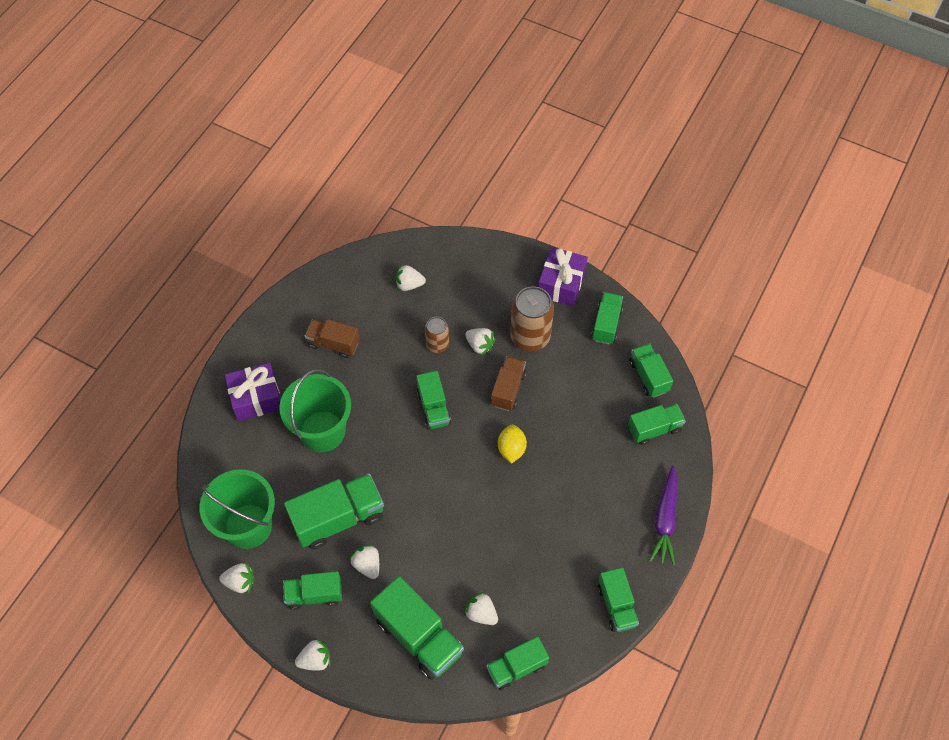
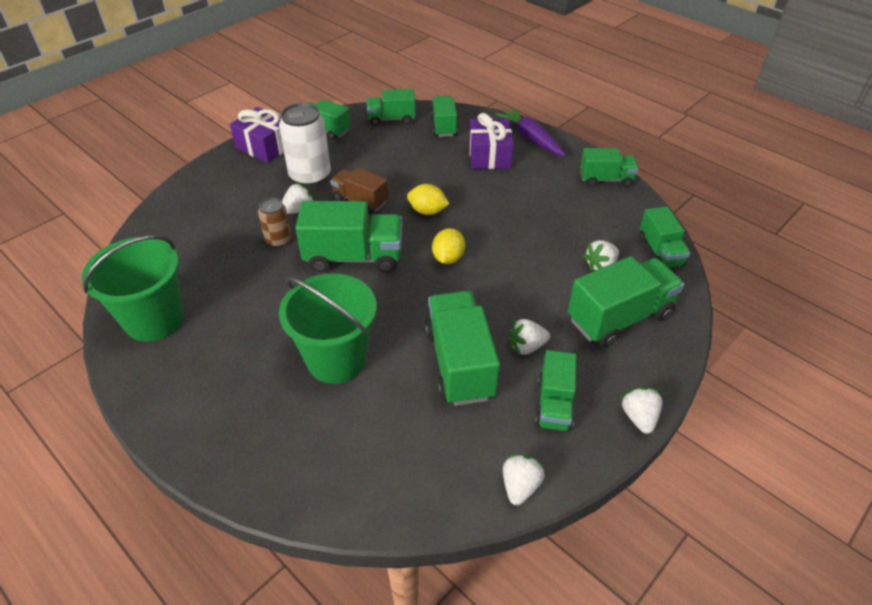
camera: 75 degrees left, 15 degrees down
(248, 526) = (440, 463): green bucket -> green bucket (154, 319)
(256, 398) = (252, 423): purple gift -> purple gift (489, 155)
(333, 344) = (221, 328): brown truck -> none
(409, 284) = (187, 248): white strawberry -> none
(434, 408) = (354, 257): green truck -> green truck, size x1.63
(453, 482) = (448, 258): none -> yellow lemon
(530, 337) = (310, 176): brown can -> white can
(665, 519) = (531, 138): purple carrot -> purple carrot turned 150 degrees counterclockwise

